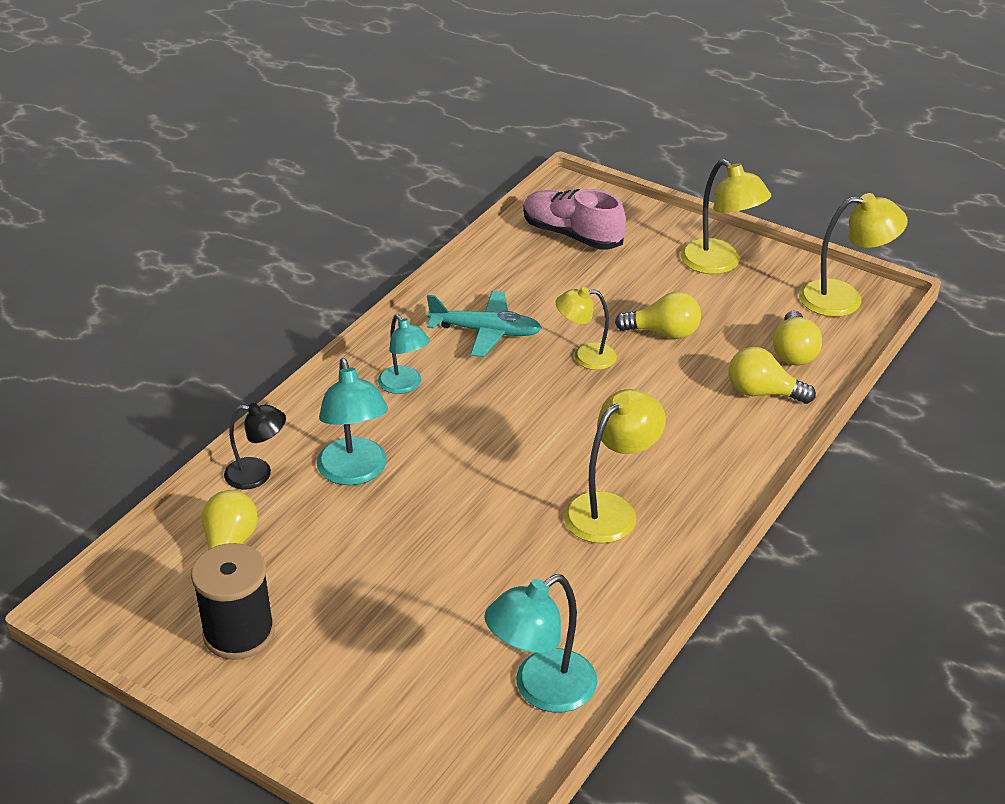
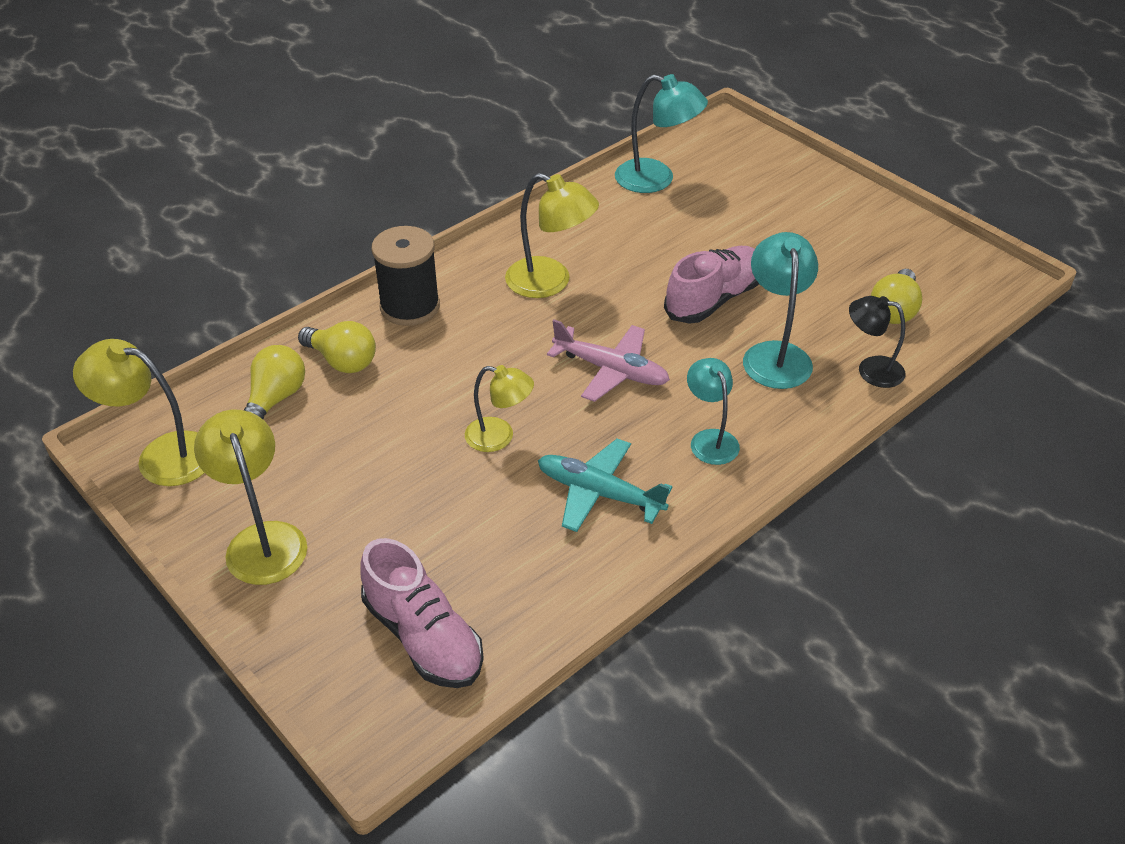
camera: 165 degrees left, 5 degrees up
(239, 633) = (879, 247): black spool -> black spool (410, 307)
(428, 523) = (713, 299): none -> pink shoe
(511, 428) = (611, 370): none -> pink plane
(541, 690) = (656, 179): turquoise lamp -> turquoise lamp turned 45 degrees clockwise
(610, 509) = (550, 283): yellow lamp -> yellow lamp turned 120 degrees counterclockwise
(663, 333) = (396, 451): yellow light bulb -> none

